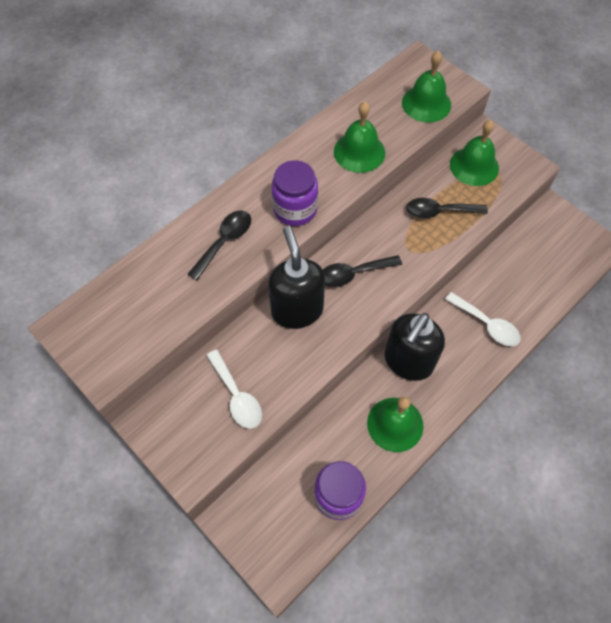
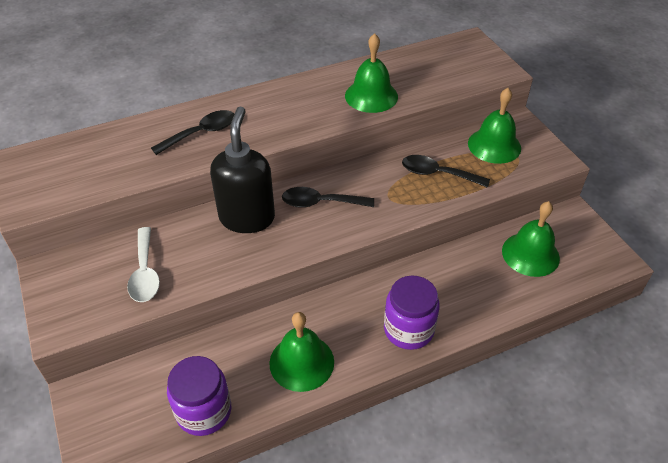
camera: 20 degrees right, 15 degrees down
(295, 209) = (283, 124): purple jar -> purple jar (408, 329)
(408, 362) = (346, 308): black soap dispenser -> none
(426, 103) = (459, 74): green bell -> green bell (530, 254)
(486, 324) = (450, 298): white spoon -> none

